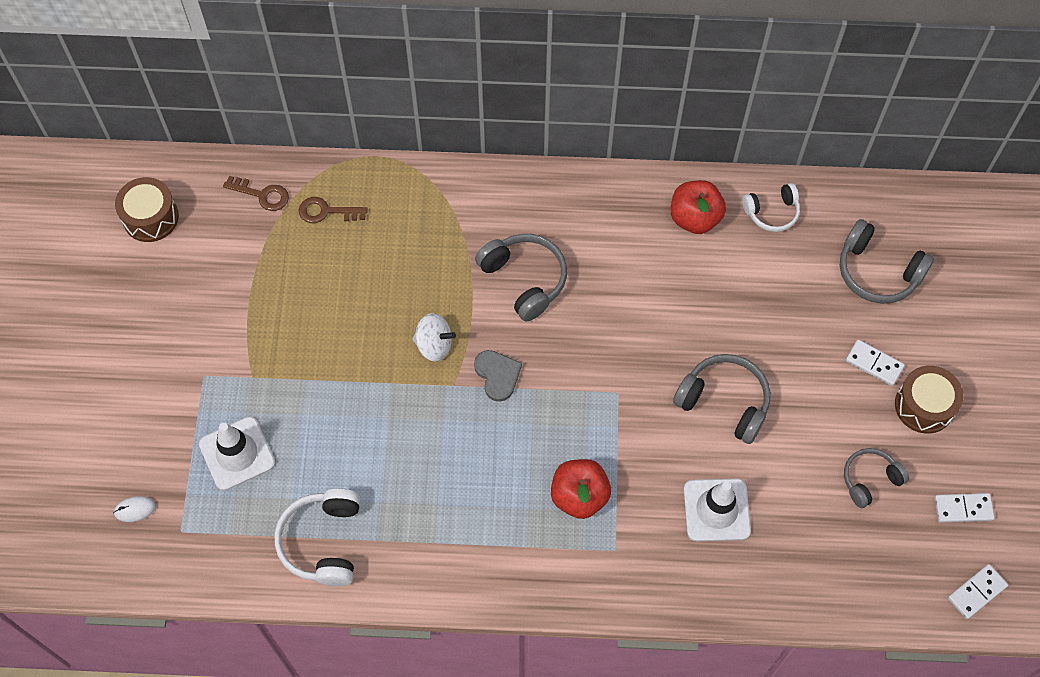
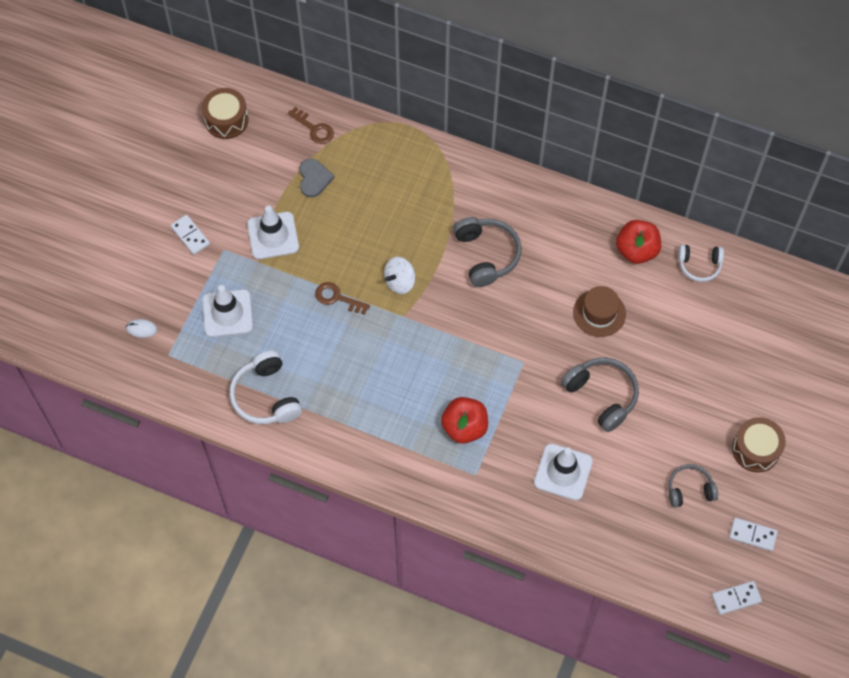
camera: 20 degrees right, 0 degrees up
(259, 339) = (273, 236): none -> white traffic cone
(323, 542) = (266, 396): white headphones -> white headphones turned 45 degrees counterclockwise
(326, 212) = (357, 156): brown key -> brown key (337, 298)
(434, 345) = (400, 282): white spinning top -> white spinning top turned 105 degrees clockwise
(497, 375) = (438, 319): grey heart -> grey heart (314, 179)
(682, 305) = (599, 313): none -> brown hat
(874, 364) = (730, 405): white domino -> white domino (190, 235)
(877, 272) = (763, 337): grey headphones -> none

